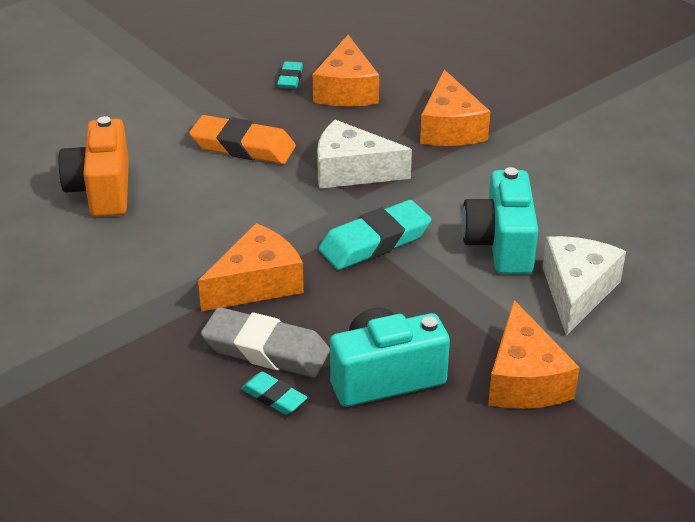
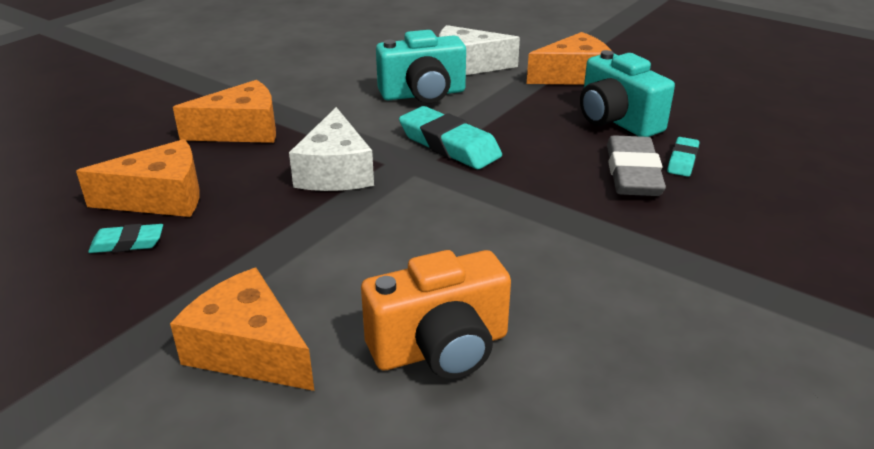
camera: 105 degrees left, 5 degrees down
(243, 147) = (303, 249): orange eraser -> none
(257, 283) = (549, 194): orange cheese -> orange cheese (249, 350)

